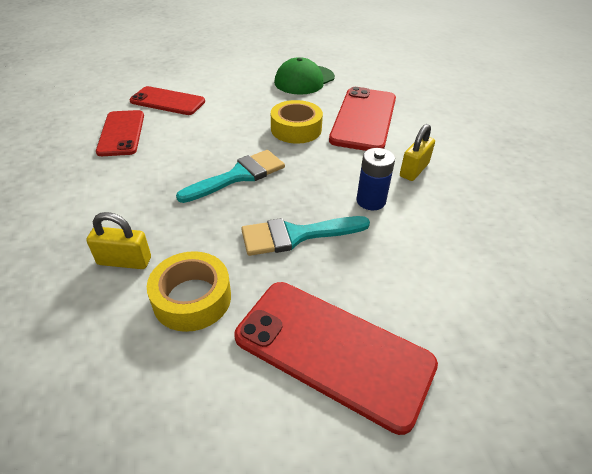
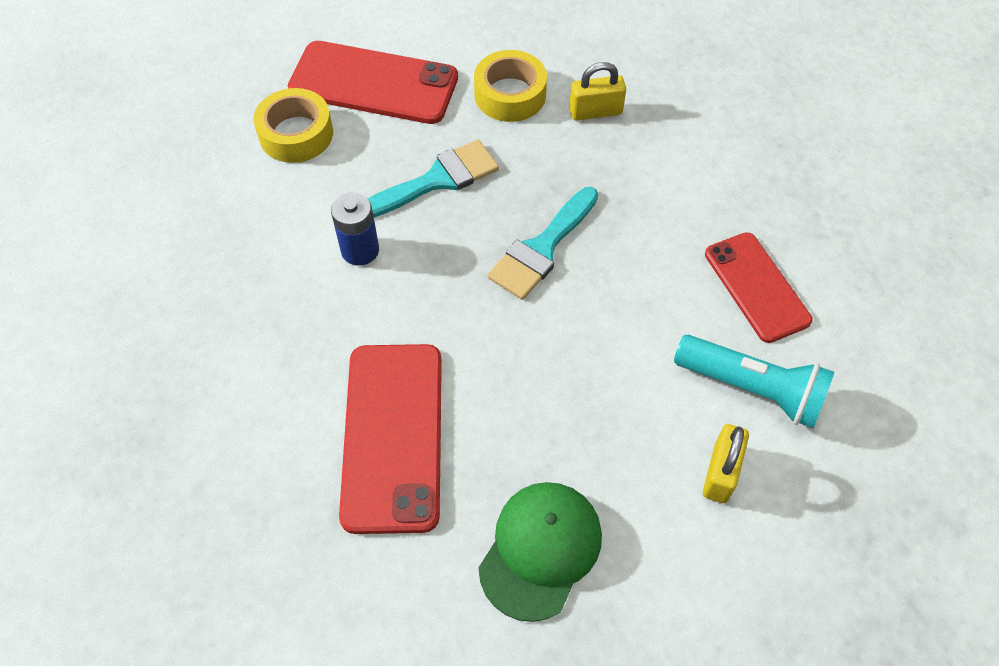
camera: 165 degrees right, 15 degrees up
(167, 101) = (752, 389): red phone -> turquoise flashlight
(296, 129) = (501, 372): yellow tape -> yellow tape (296, 134)
(414, 170) = (304, 324): yellow padlock -> yellow padlock (720, 473)

